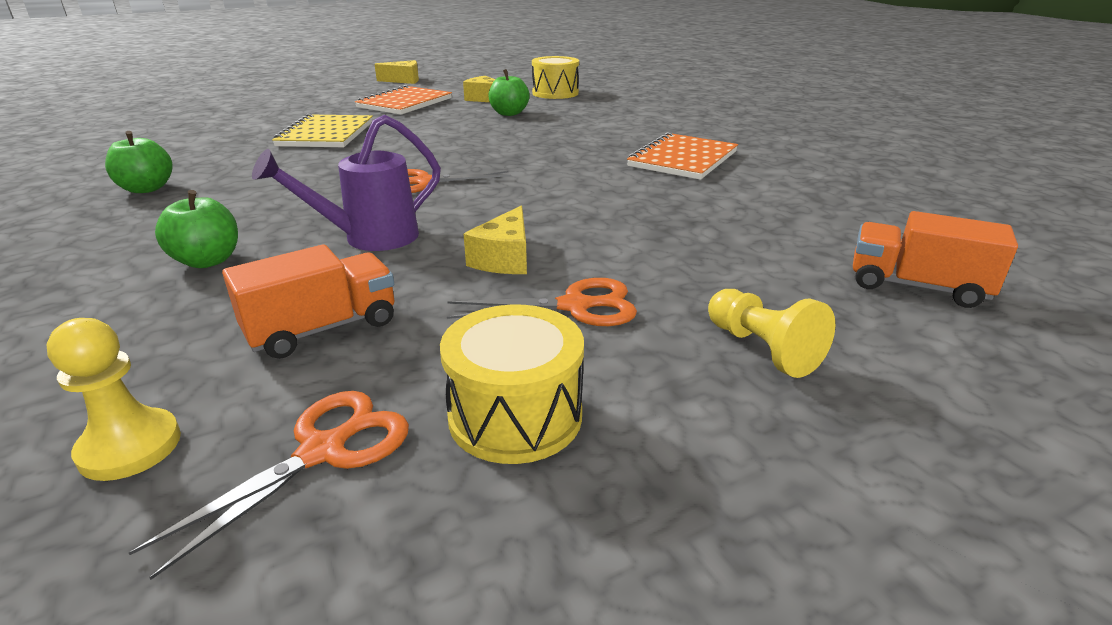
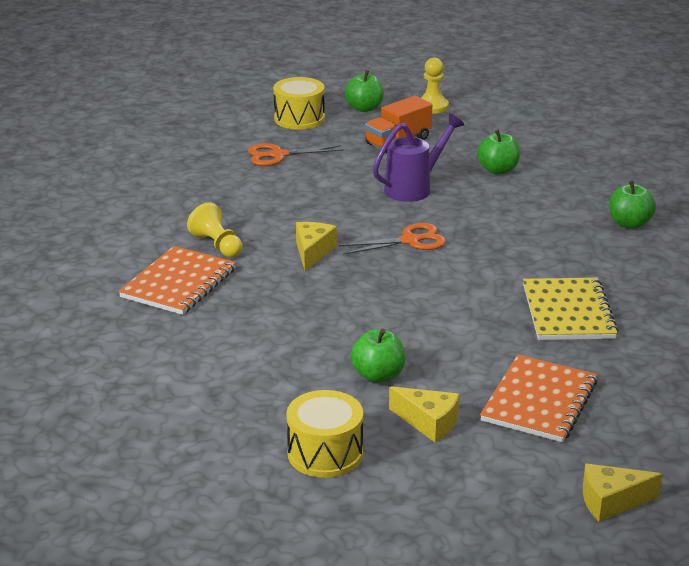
camera: 175 degrees right, 0 degrees up
(322, 451) = (364, 108): orange scissors -> green apple
(504, 258) = (322, 178): yellow cheese -> yellow cheese (312, 252)
(762, 349) = (192, 142): yellow pawn -> yellow pawn (217, 245)
(916, 286) = (89, 172): orange truck -> none

